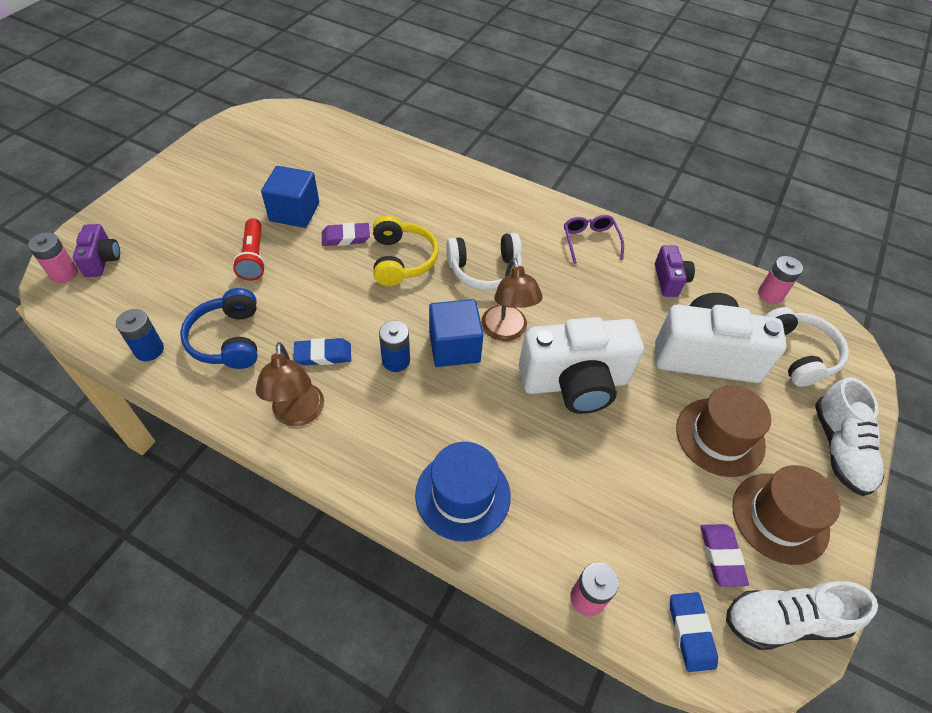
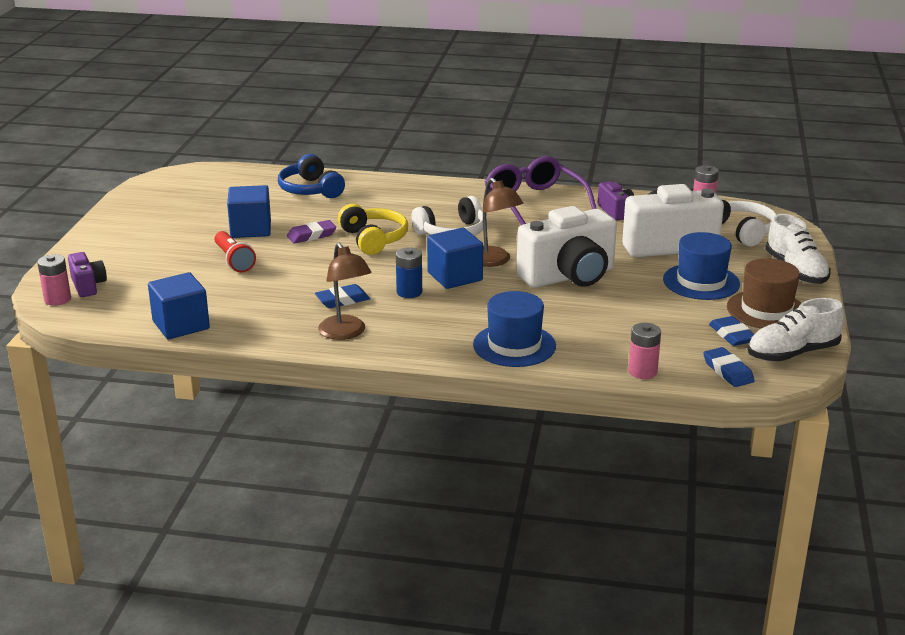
camera: 15 degrees left, 25 degrees down
(149, 350) = (181, 325): blue battery -> blue cube
(228, 339) = (249, 307): blue headphones -> blue headphones (310, 190)
(590, 242) = (535, 202): purple glasses -> purple glasses, size x1.79
(720, 437) = (701, 282): brown hat -> blue hat
(721, 556) = (732, 335): purple eraser -> blue eraser

